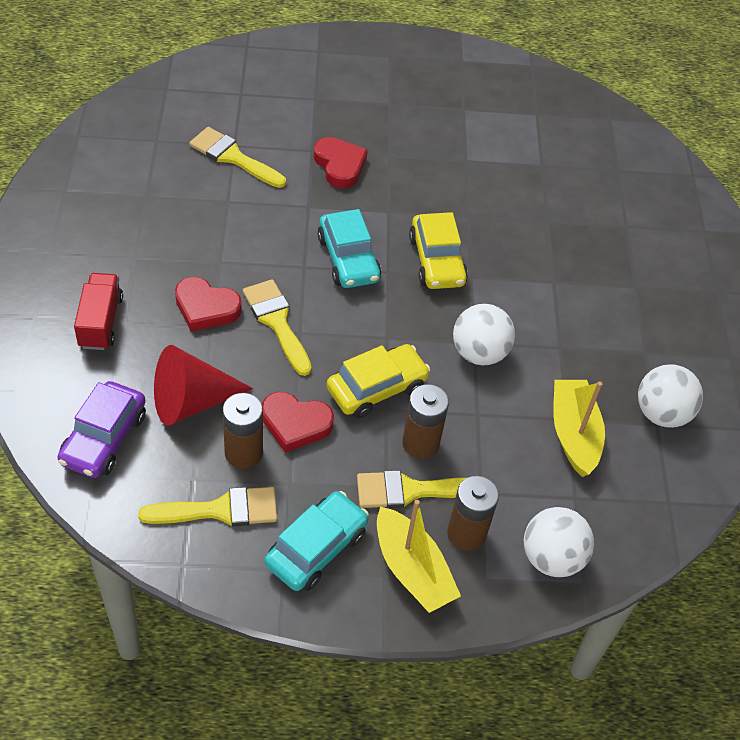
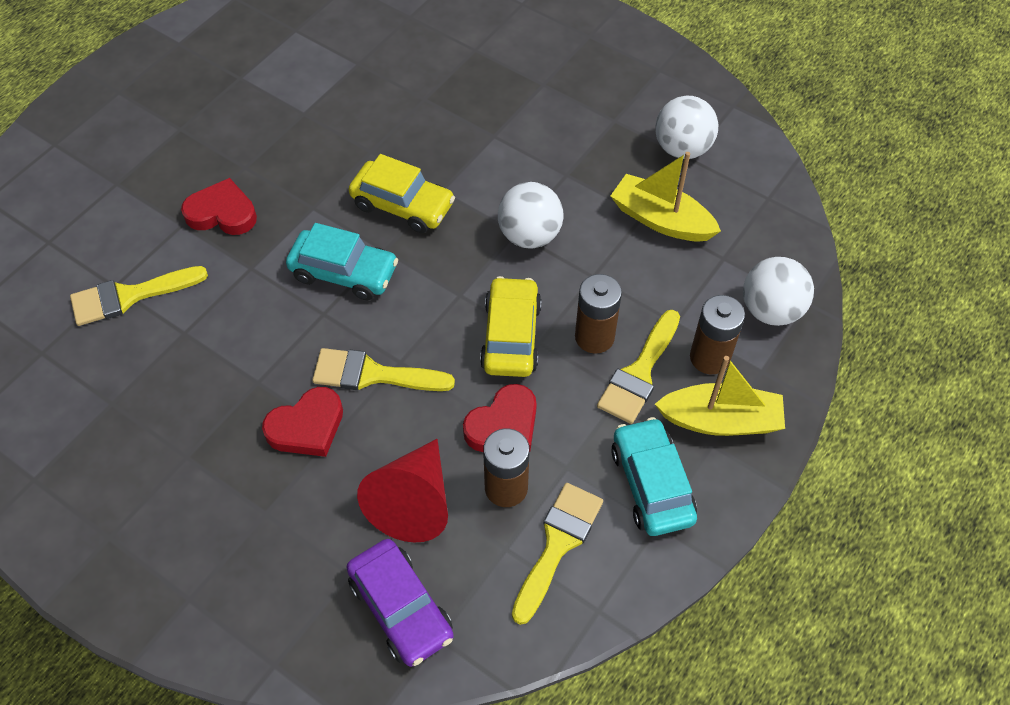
camera: 50 degrees left, 5 degrees up
(101, 322) = (248, 535): red truck -> none

